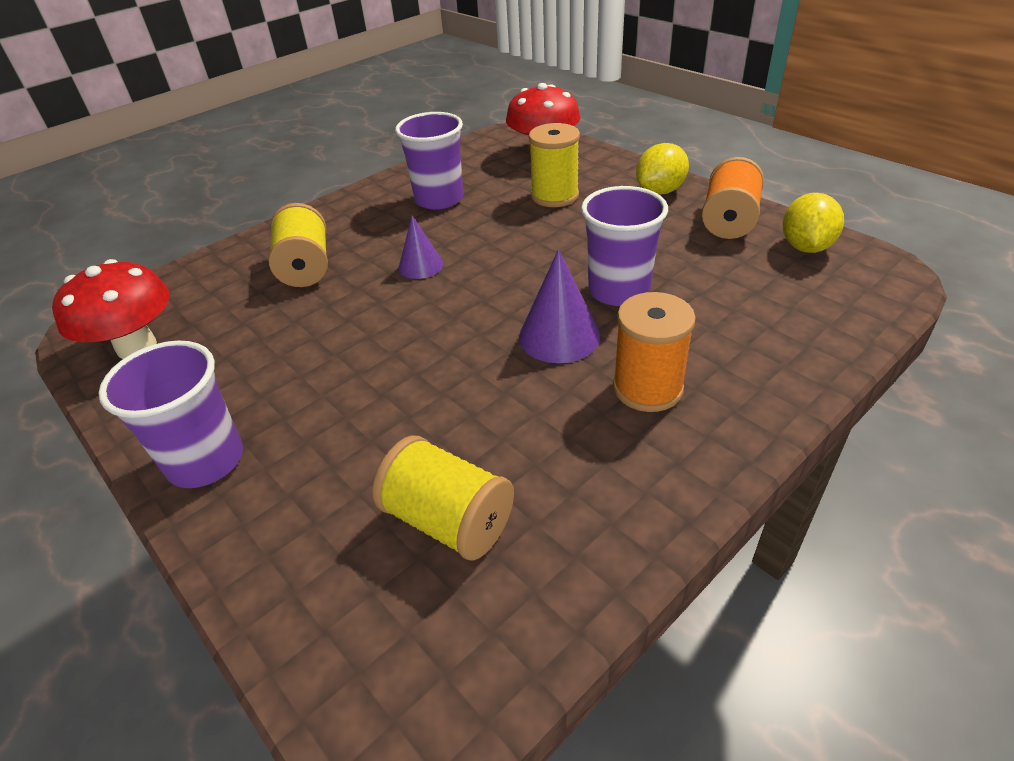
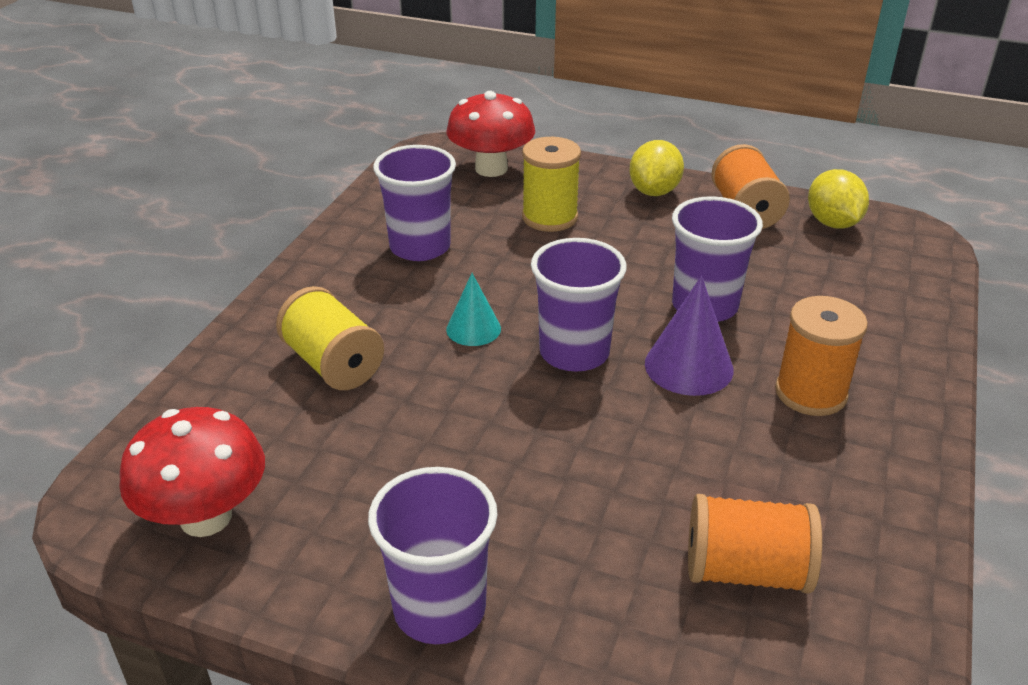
camera: 30 degrees left, 5 degrees down
(421, 265) = (473, 329): purple cone -> turquoise cone
(448, 520) = (746, 571): yellow spool -> orange spool
(477, 301) = (574, 352): none -> purple cup

